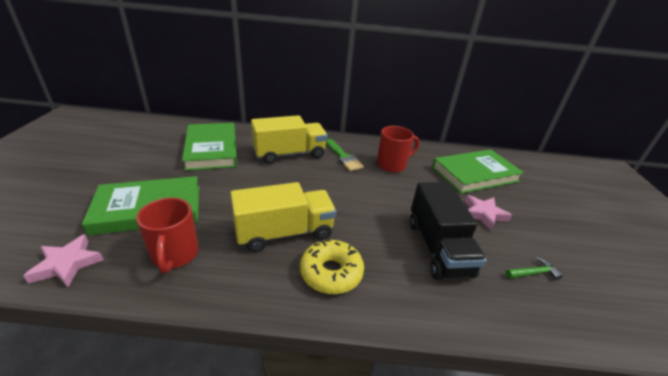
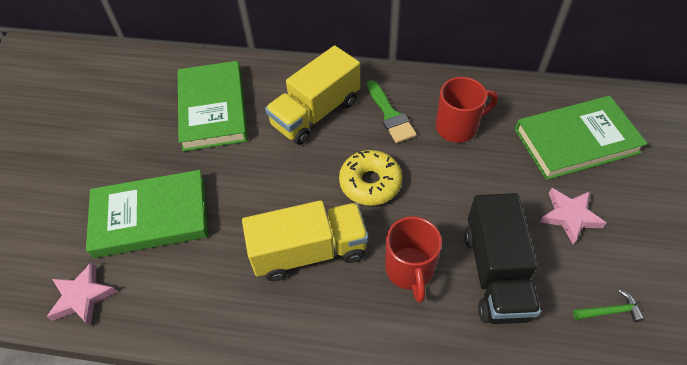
camera: 10 degrees right, 20 degrees up
(175, 255) = (189, 285): red mug -> red mug (409, 270)
(289, 154) = (315, 113): yellow truck -> yellow truck turned 150 degrees clockwise
(331, 272) = (361, 309): yellow donut -> yellow donut (370, 183)

